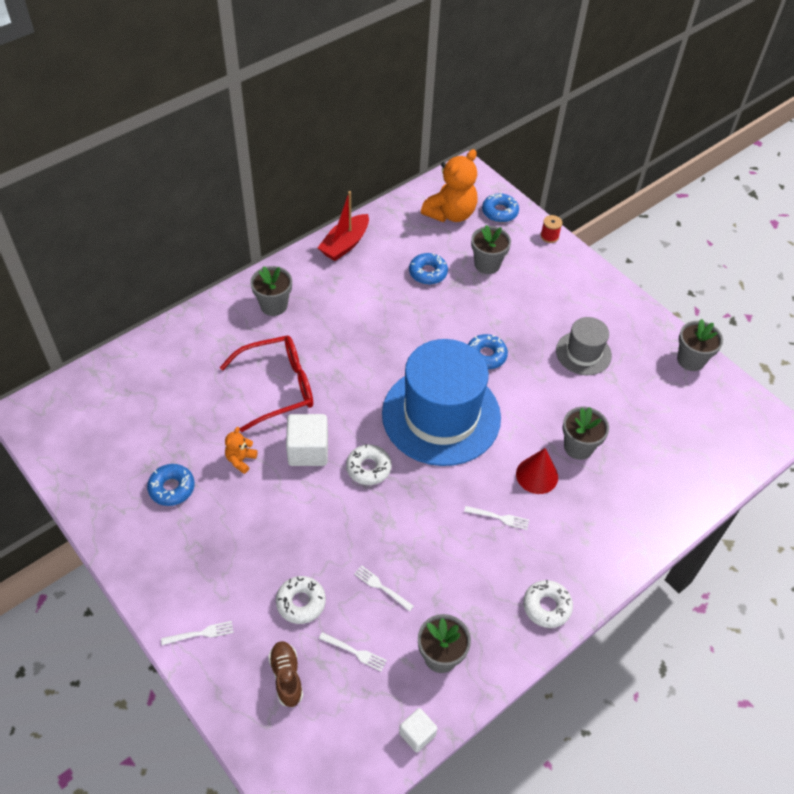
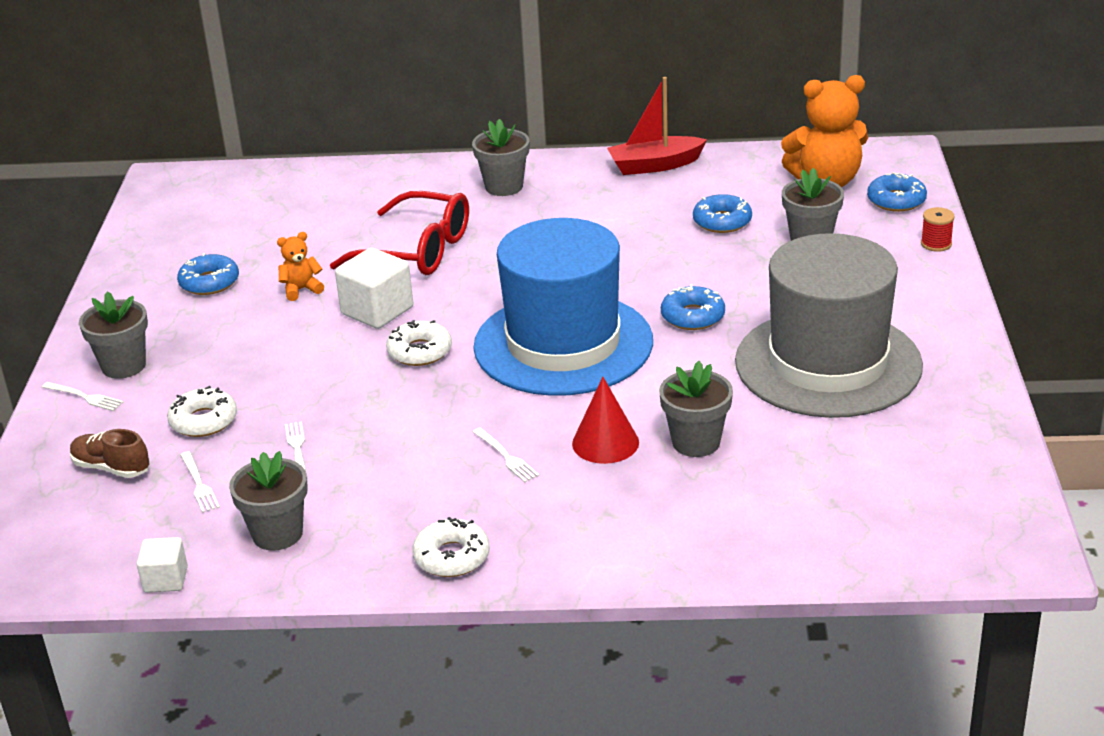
camera: 45 degrees right, 20 degrees down
(286, 677) = (111, 468): brown shoe -> brown shoe turned 90 degrees counterclockwise
(583, 353) = (828, 363): grey hat -> grey hat, size x2.02
(690, 360) = (981, 431): grey flower pot -> grey flower pot (124, 366)

